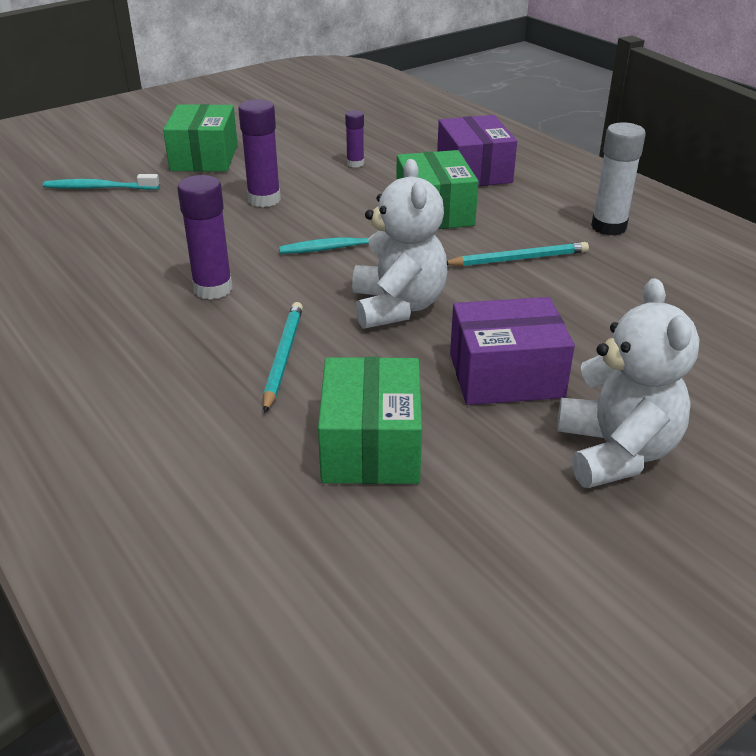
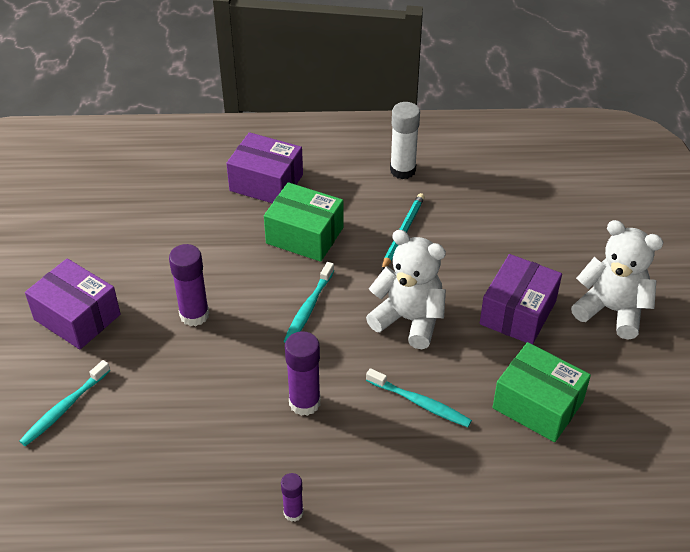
camera: 55 degrees left, 10 degrees up
(204, 158) = (77, 317): green box -> purple box
(283, 357) = (420, 403): turquoise pencil -> turquoise toothbrush
(355, 163) = (187, 235): purple glue stick -> purple glue stick (293, 513)

